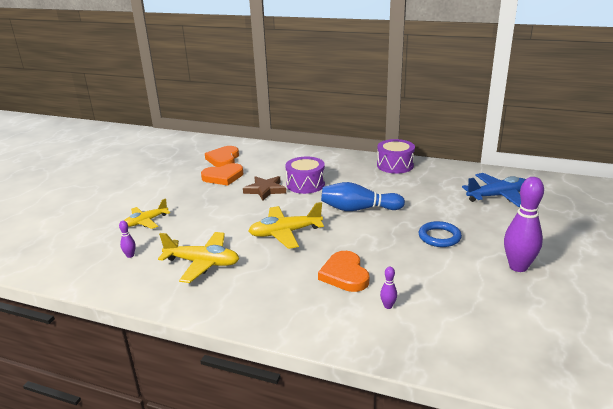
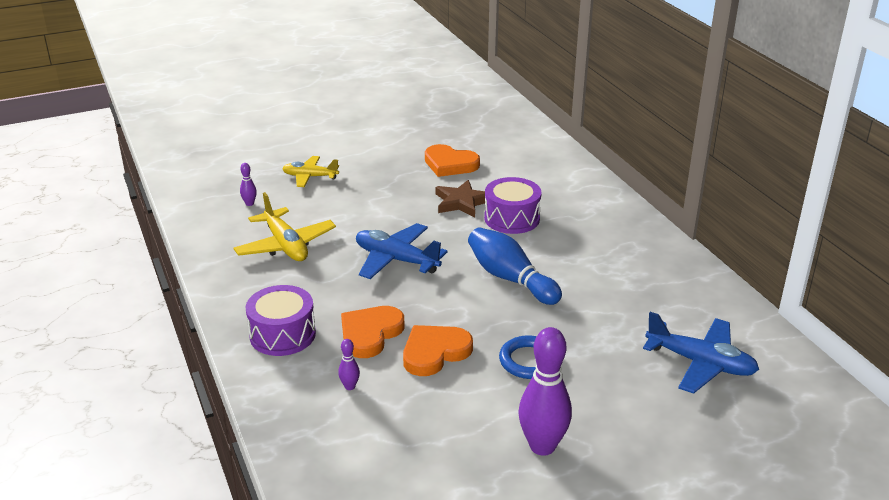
camera: 45 degrees right, 5 degrees up
(223, 159) = (486, 142): orange heart -> orange heart (434, 352)
(285, 233) = (396, 260): yellow plane -> blue plane
(395, 165) = (657, 252): purple drum -> purple drum (282, 334)

